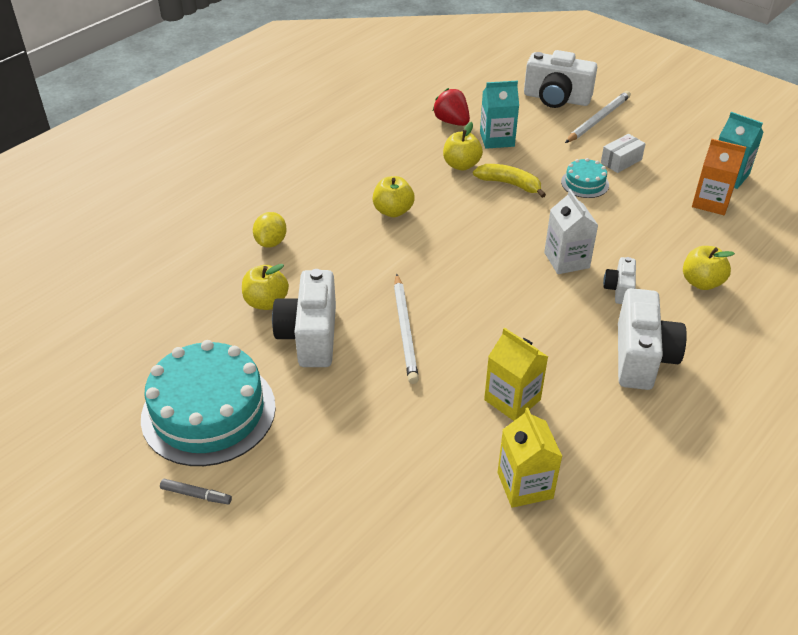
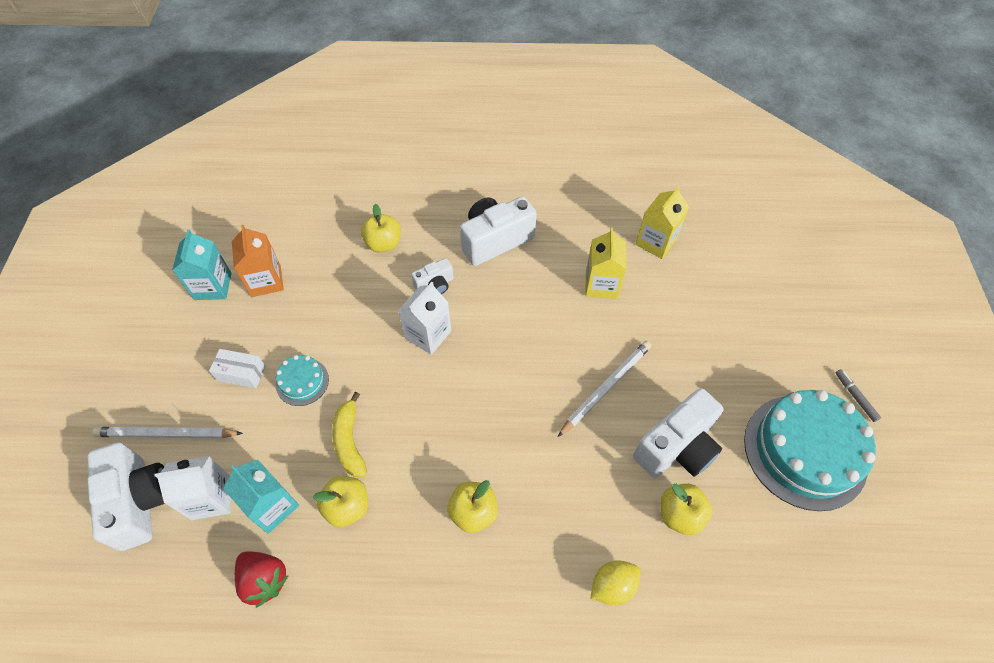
camera: 130 degrees left, 15 degrees up
(452, 122) = (264, 580): red strawberry -> red strawberry turned 60 degrees counterclockwise
(529, 121) = (211, 498): none -> white carton

